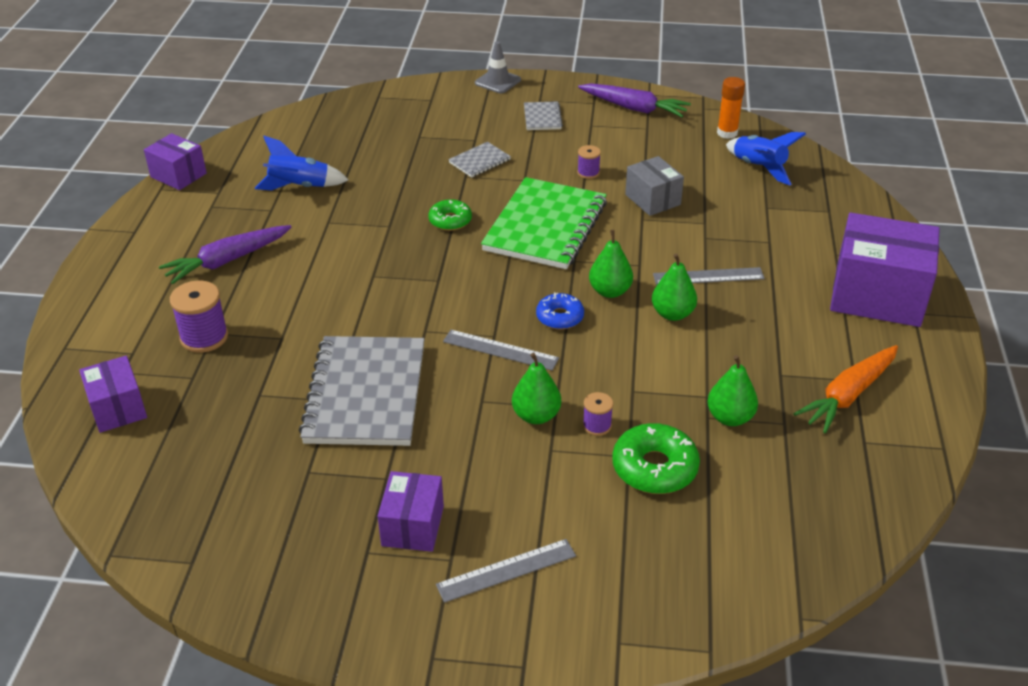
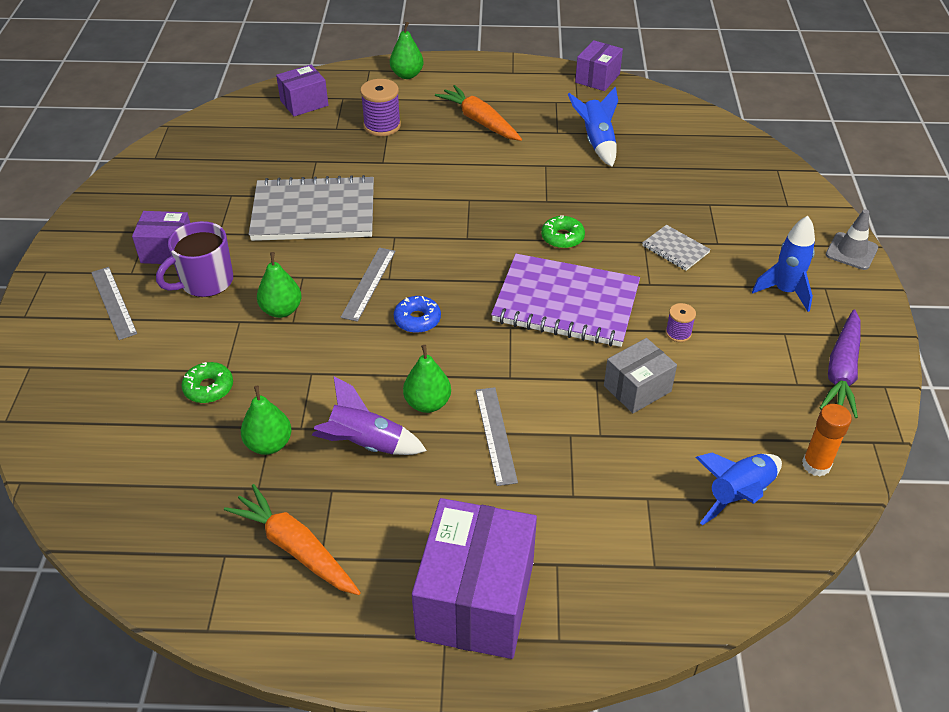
camera: 85 degrees right, 5 degrees up
(227, 261) = (480, 121): purple carrot -> orange carrot
(479, 484) = (205, 282): none -> purple mug
(542, 117) = (784, 291): grey notebook -> blue rocket
(545, 226) = (566, 304): green notebook -> purple notebook
(597, 425) = (266, 349): purple spool -> none
(610, 291) = (461, 355): green pear -> green pear (407, 75)
(654, 468) = (209, 388): green donut -> green donut, size x0.64
(724, 353) = (366, 444): none -> purple rocket

